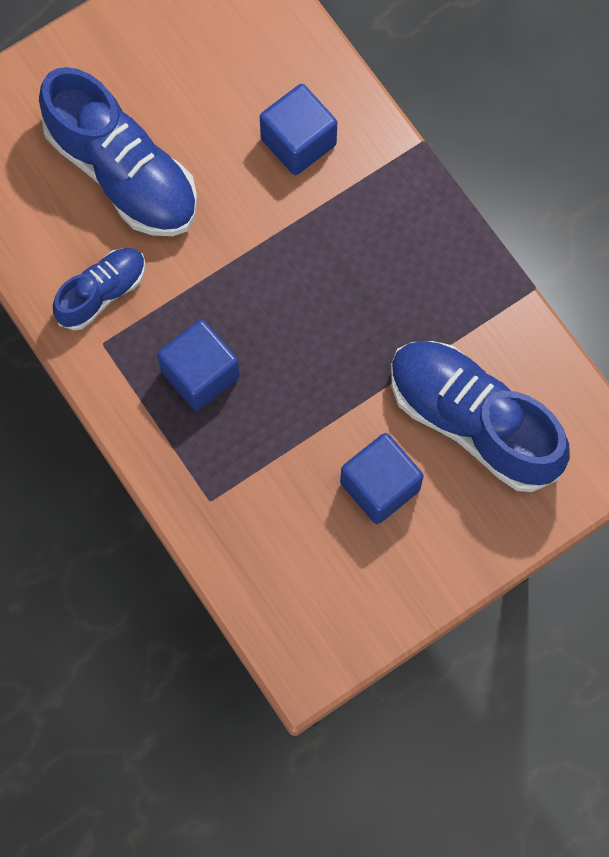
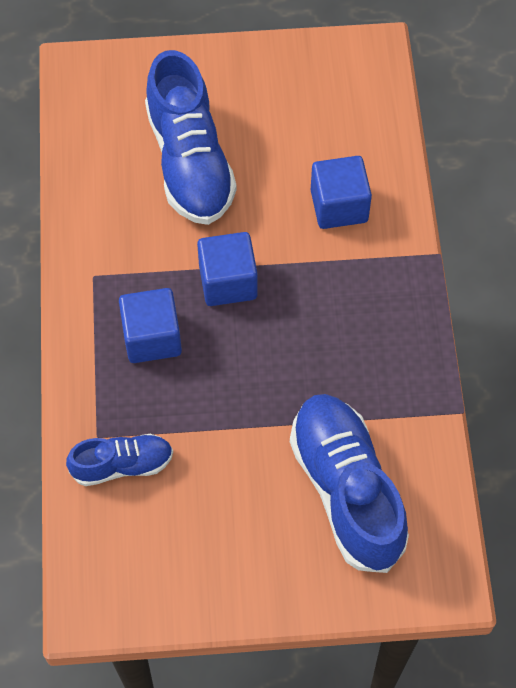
camera: 30 degrees right, 10 degrees down
(102, 293) = (117, 239): blue shoe -> blue shoe (122, 465)
(380, 486) = (238, 499): blue cube -> blue cube (228, 282)

